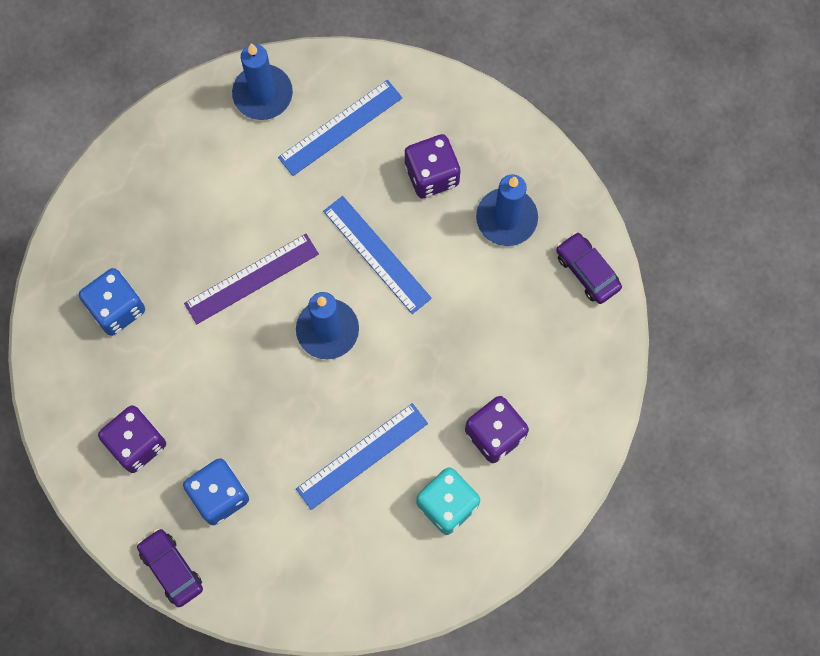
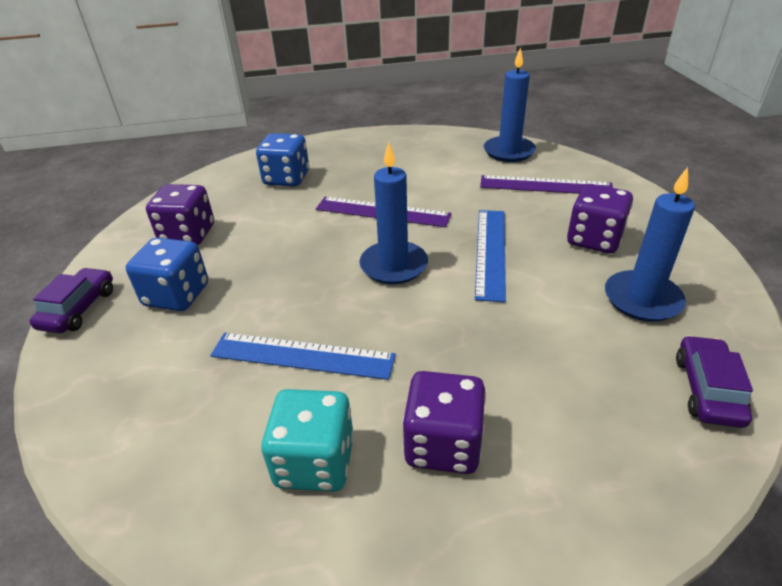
camera: 50 degrees right, 35 degrees down
(340, 128) = (545, 186): blue ruler -> purple ruler

